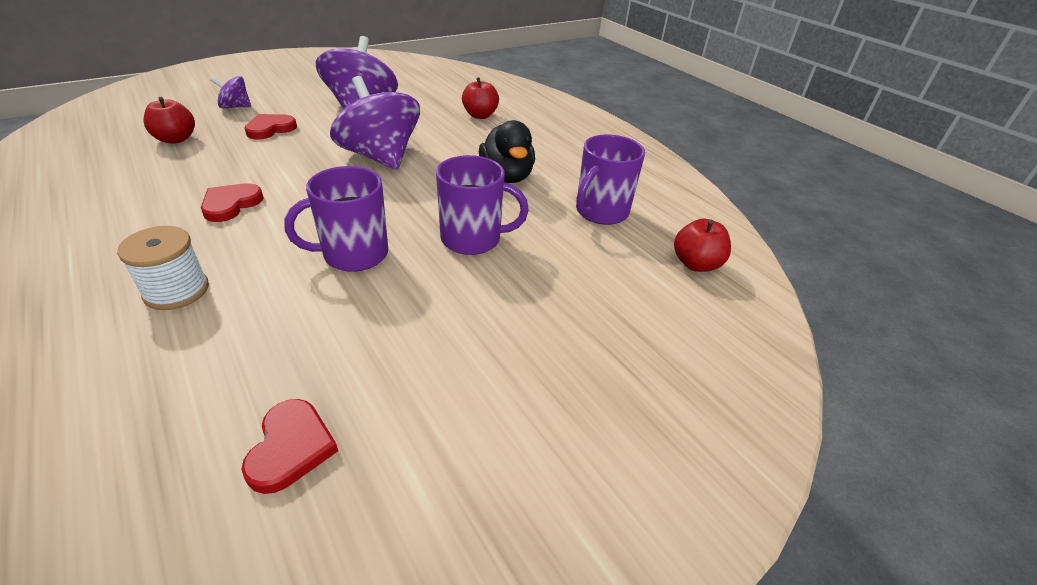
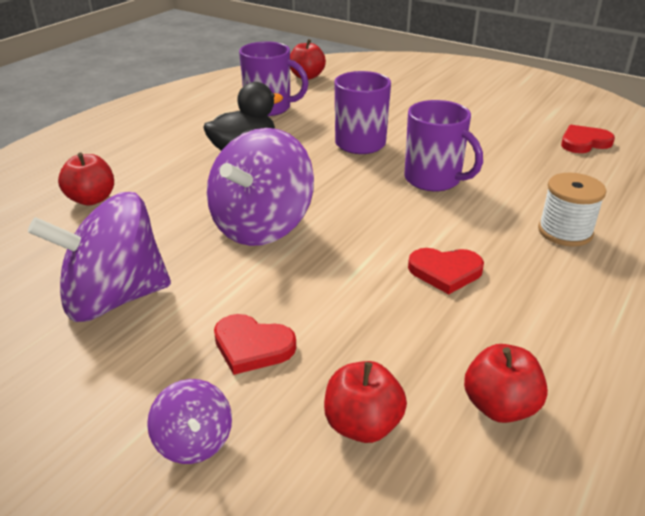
camera: 110 degrees left, 5 degrees down
(114, 175) = (500, 406): none -> red apple

